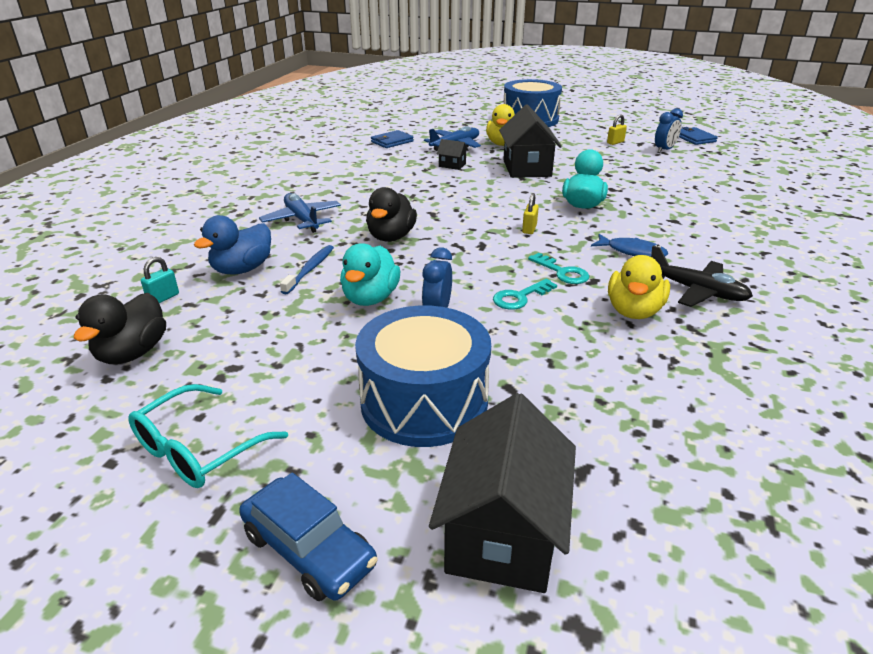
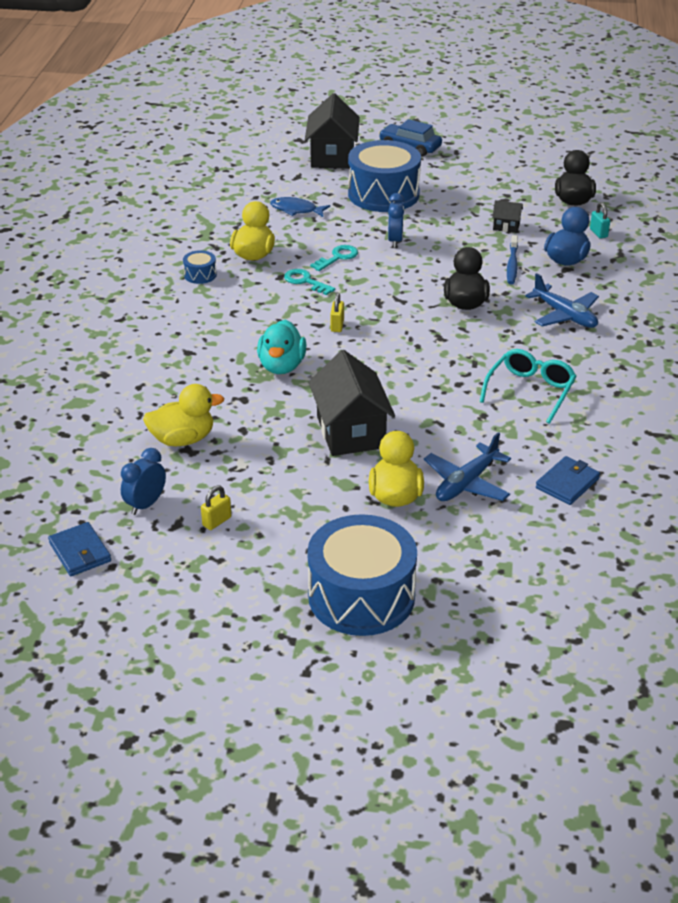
camera: 170 degrees right, 5 degrees up
(163, 298) = (598, 233): turquoise padlock -> turquoise padlock turned 45 degrees counterclockwise
(198, 450) = (486, 168): turquoise glasses -> turquoise glasses (530, 391)
(370, 298) = (448, 246): turquoise duck -> none
(452, 165) = (451, 428): black house -> black house (506, 226)
(632, 252) = (242, 308): blue fish -> blue fish (296, 210)
(653, 173) = (183, 439): none -> yellow duck
(697, 291) = (200, 275): black plane -> blue drum

